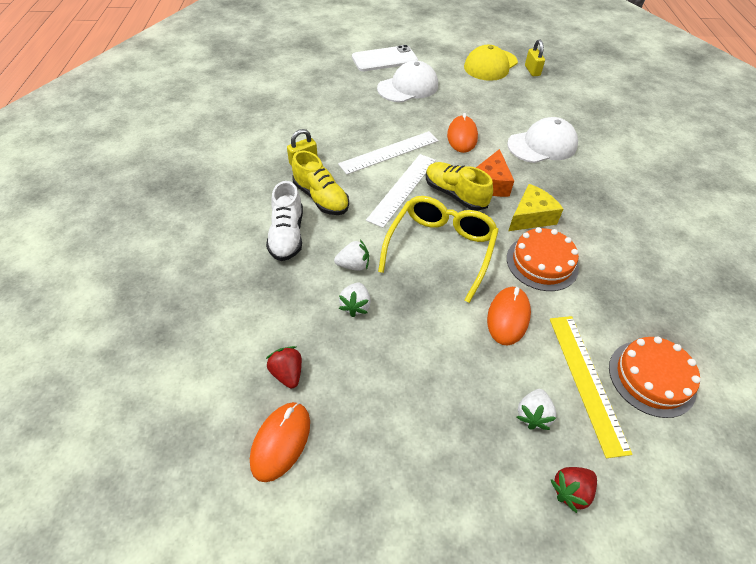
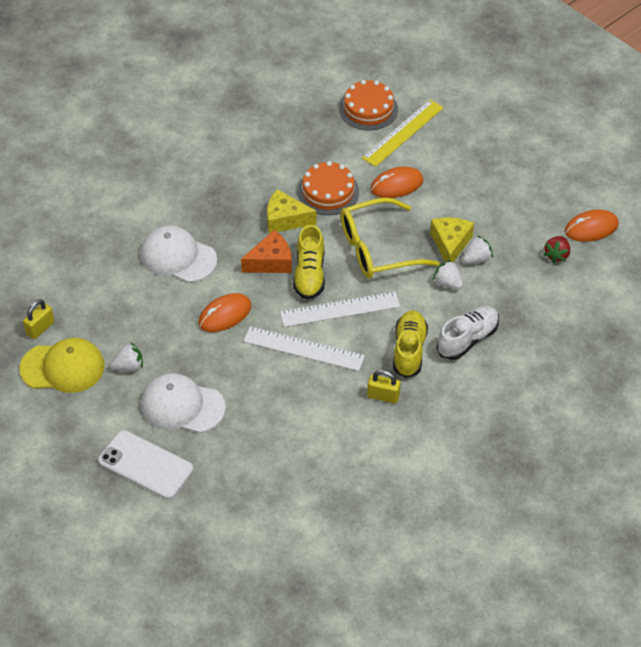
camera: 130 degrees left, 0 degrees up
(393, 300) = (450, 244): none -> yellow cheese
(533, 415) = (452, 144): white strawberry -> white strawberry (129, 366)
(571, 491) = (476, 113): red strawberry -> none

